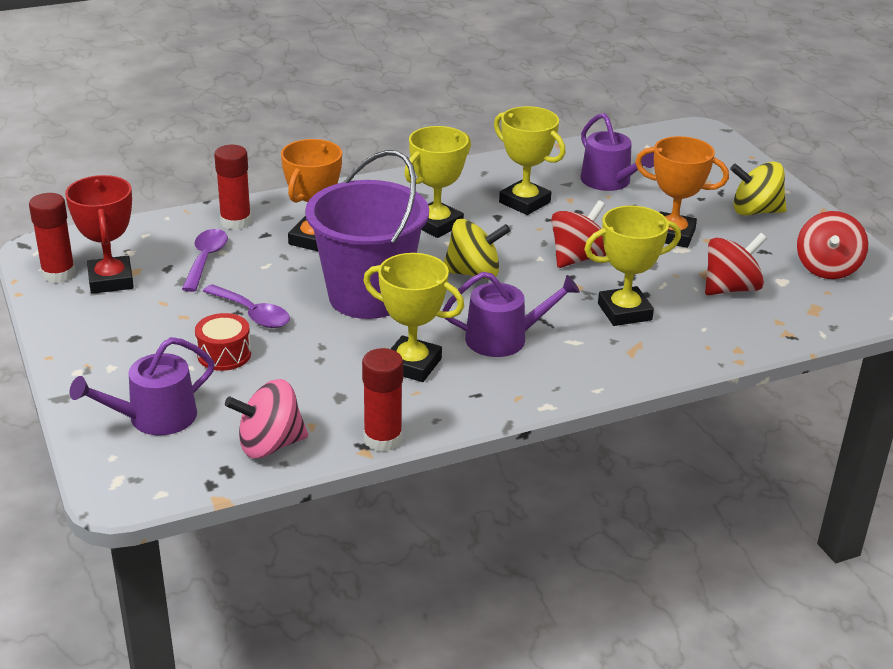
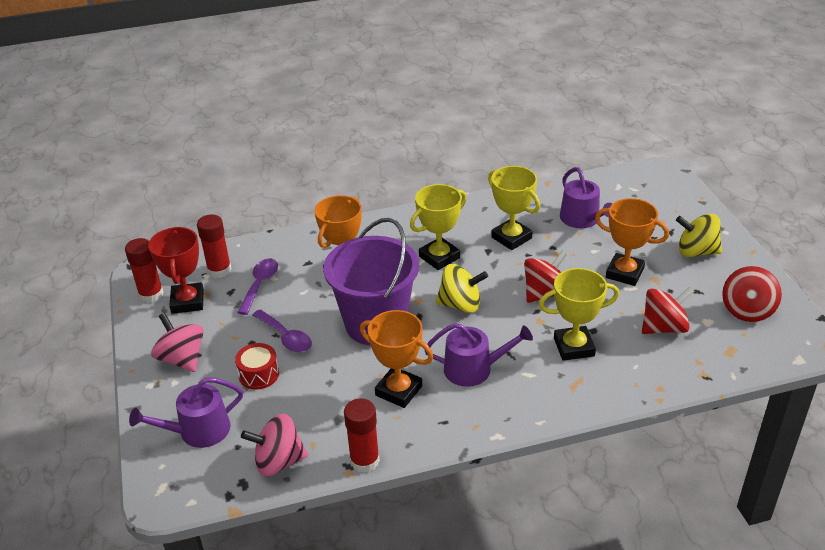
camera: 10 degrees right, 5 degrees up
(116, 342) = (182, 359): none -> pink spinning top
(235, 222) = (288, 250): red glue stick -> red glue stick (219, 270)
(412, 365) = (398, 391): yellow trophy -> orange trophy

